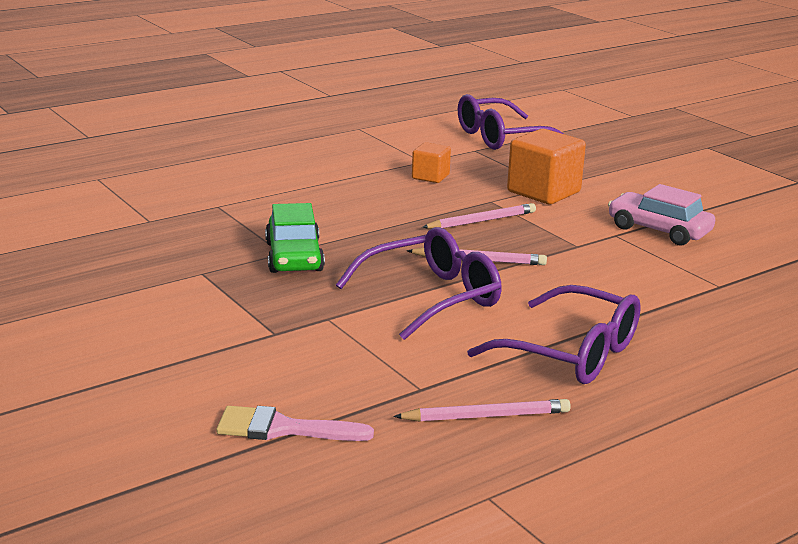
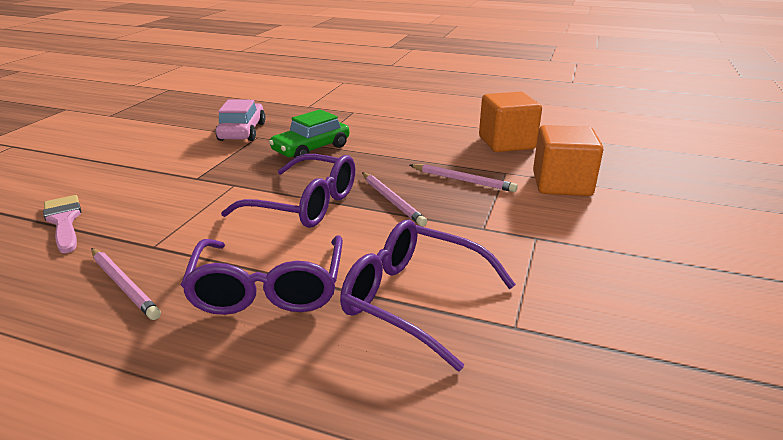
camera: 55 degrees right, 5 degrees up
(430, 176) = (506, 143): orange cube -> orange cube, size x1.78
(501, 137) = (629, 140): purple glasses -> purple glasses (414, 299)
(659, 230) = (585, 254): pink car -> pink car (242, 131)

